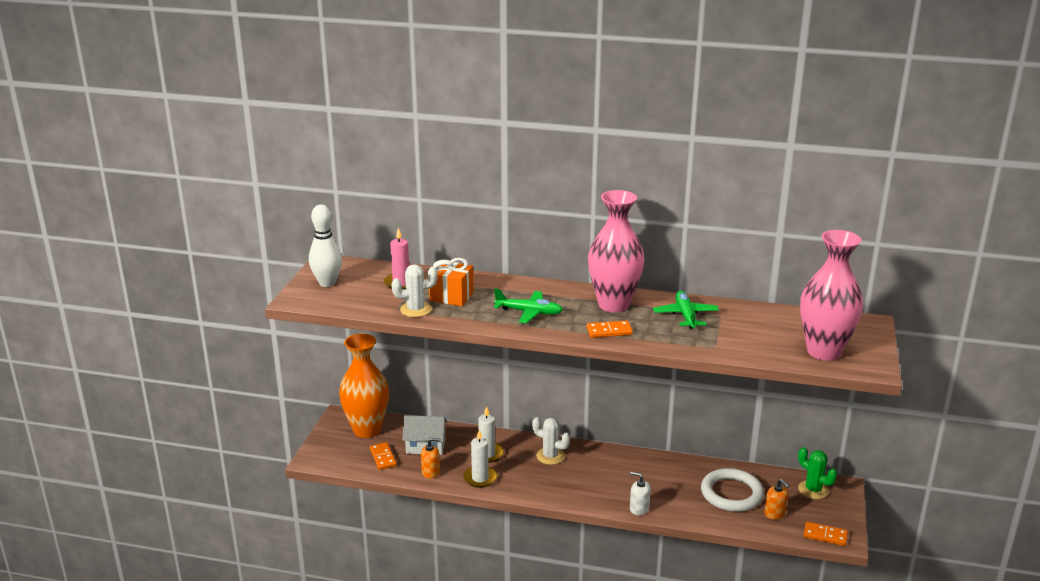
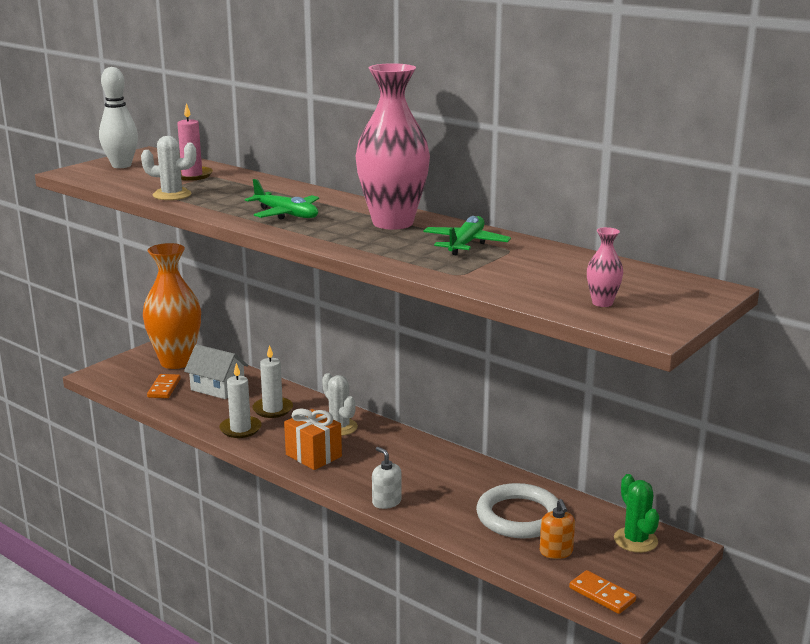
camera: 25 degrees right, 5 degrees down
(431, 472) = (196, 411): orange soap dispenser -> none
(451, 297) = (225, 191): orange gift -> orange gift (313, 455)
(609, 331) = (351, 242): orange domino -> none
(824, 352) = (602, 303): pink vase -> pink vase, size x0.41

